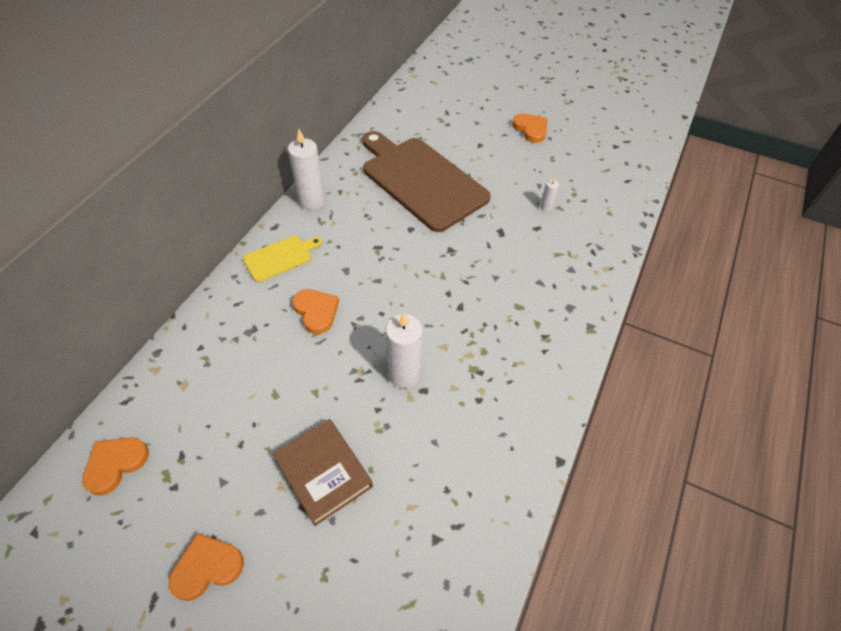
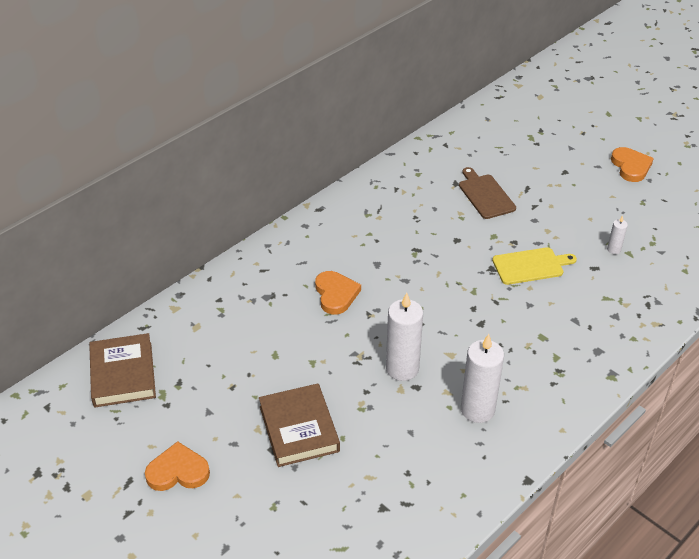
camera: 20 degrees right, 10 degrees down
(115, 464) = (123, 374): orange heart -> brown book
(280, 257) = (316, 238): yellow cutting board -> yellow cutting board (530, 266)
(312, 201) = (364, 192): white candle -> white candle (477, 409)
(421, 180) = (485, 195): brown cutting board -> brown cutting board, size x0.45

